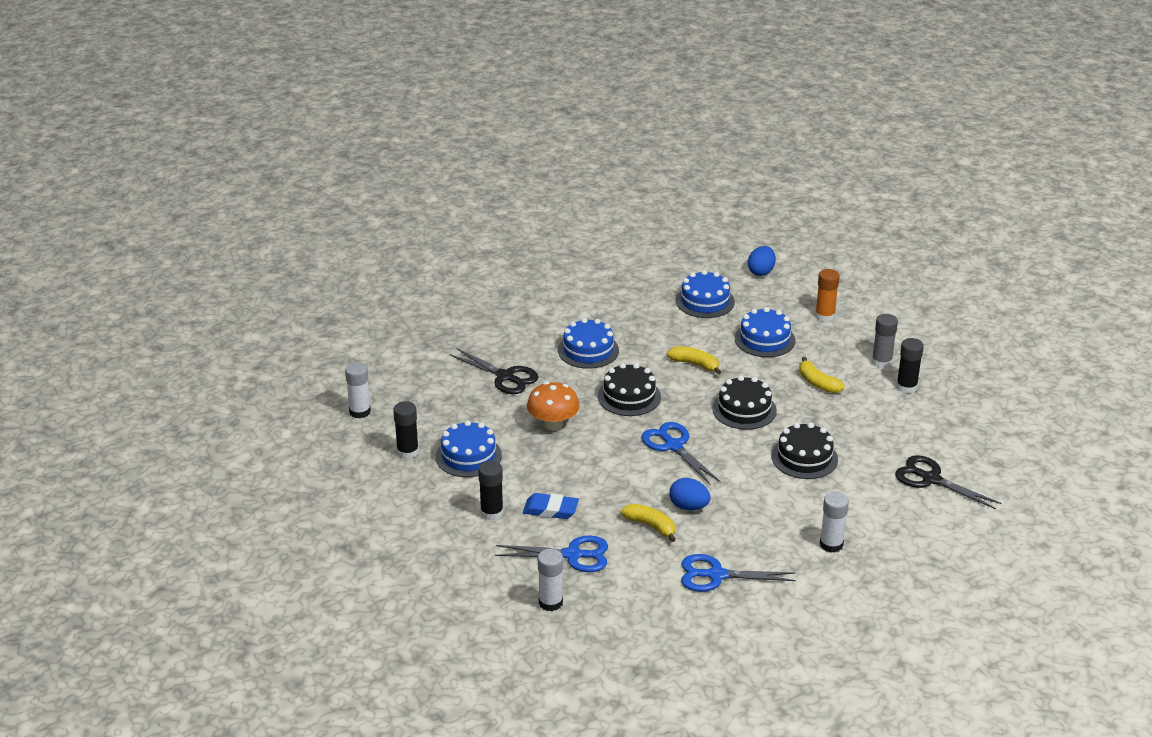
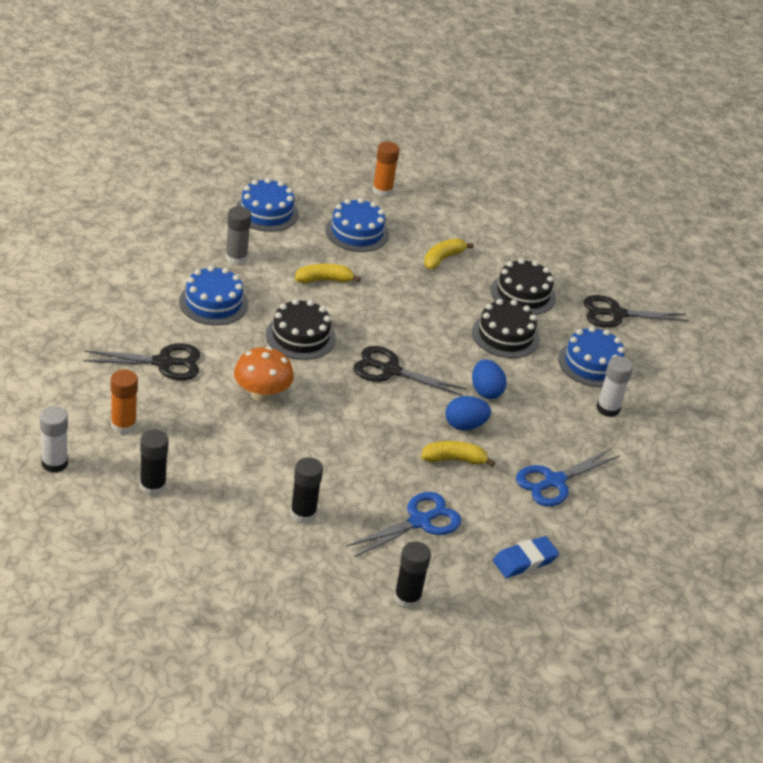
camera: 45 degrees left, 5 degrees up
(431, 406) = (123, 425): none -> orange glue stick
(468, 456) = (218, 463): blue cake -> blue cake (592, 363)
(550, 510) = (352, 485): blue eraser -> blue eraser (524, 561)
(550, 602) = (451, 579): white glue stick -> none
(673, 446) = (390, 370): blue scissors -> black scissors
(744, 409) = (411, 309): black cake -> black cake (523, 294)
(761, 272) = (284, 165): blue egg -> blue egg (485, 391)
(817, 383) = (442, 259): yellow banana -> yellow banana turned 120 degrees clockwise
(881, 362) = (471, 219): grey glue stick -> grey glue stick (236, 258)
(906, 387) = (513, 235): black glue stick -> black glue stick (407, 598)

